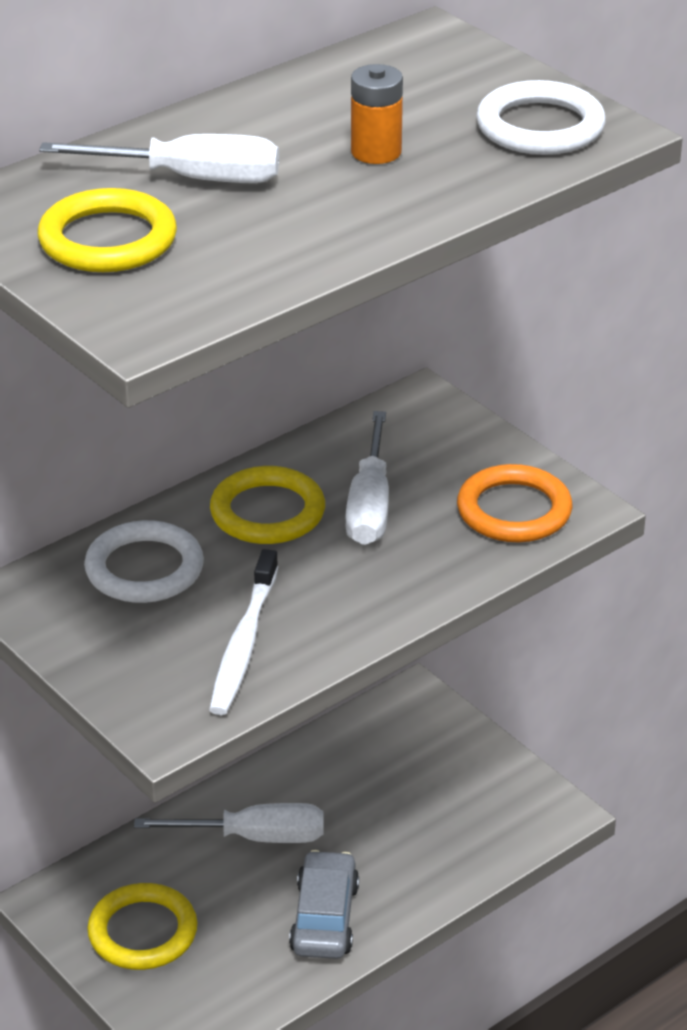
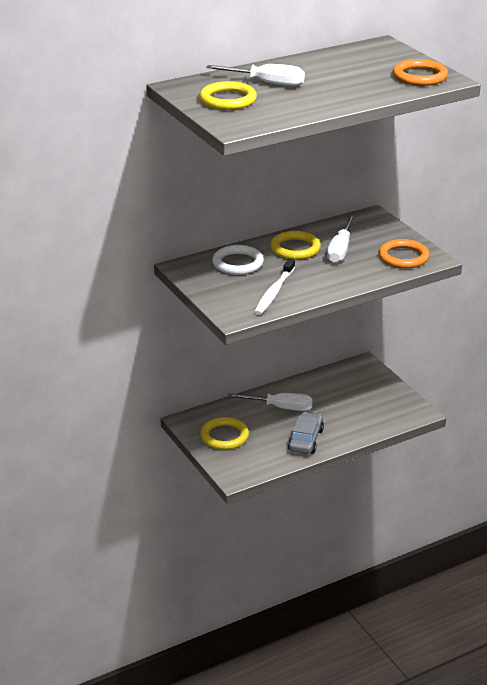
camera: 10 degrees right, 5 degrees down
(376, 152) = (347, 80): orange battery -> none
(540, 126) = (420, 76): white ring -> orange ring

